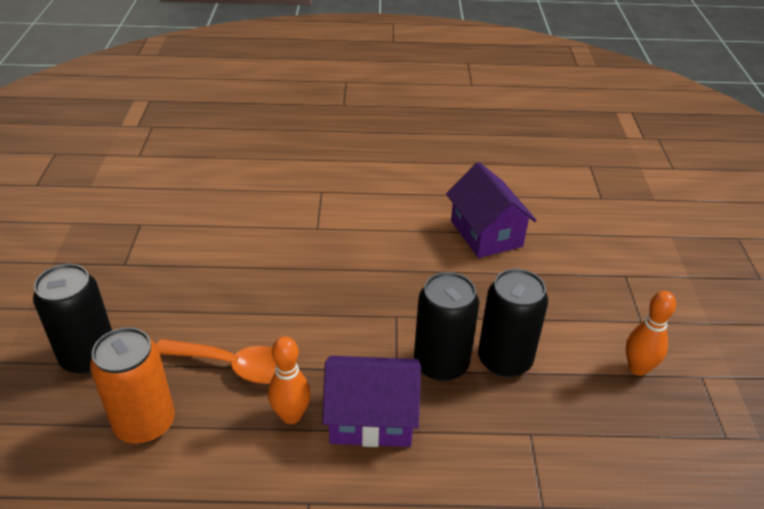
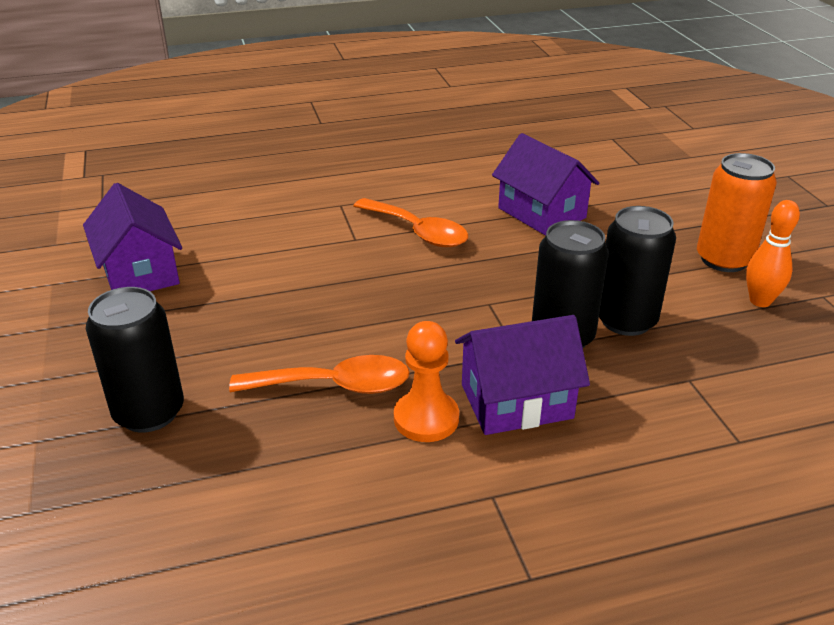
camera: 15 degrees left, 5 degrees down
(138, 225) = (140, 272): none -> purple house
(145, 423) = (257, 463): orange can -> orange can (724, 260)
(291, 415) = (426, 418): orange bowling pin -> orange pawn
(371, 231) = (418, 232): none -> orange spoon

